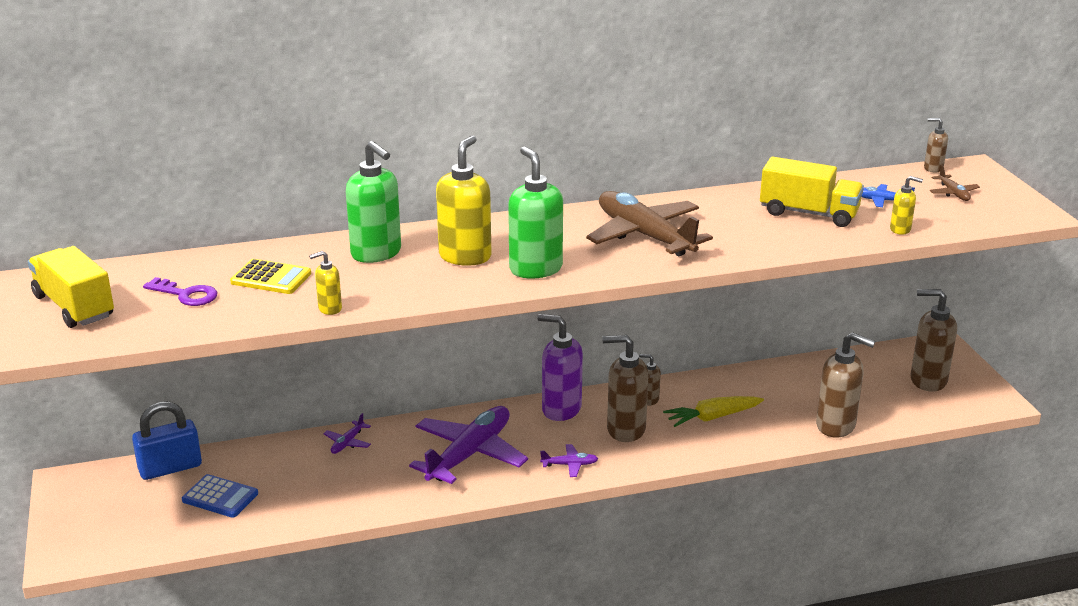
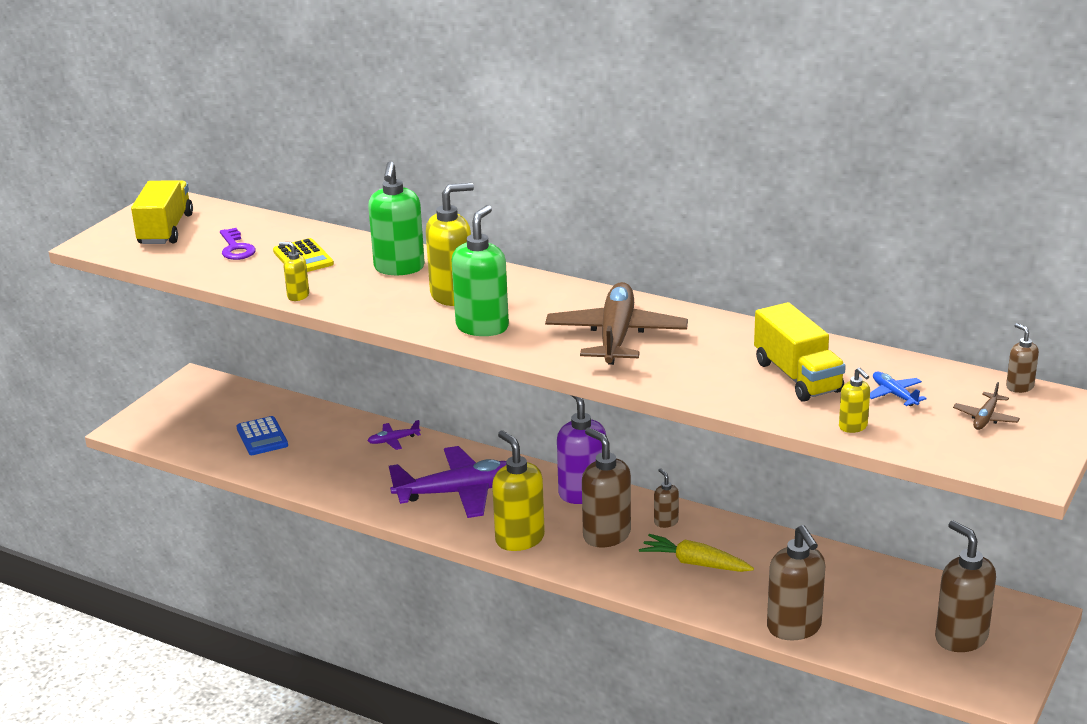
camera: 45 degrees right, 0 degrees up
(170, 468) = (262, 401): blue padlock -> none
(570, 465) = (519, 539): purple plane -> yellow soap dispenser

